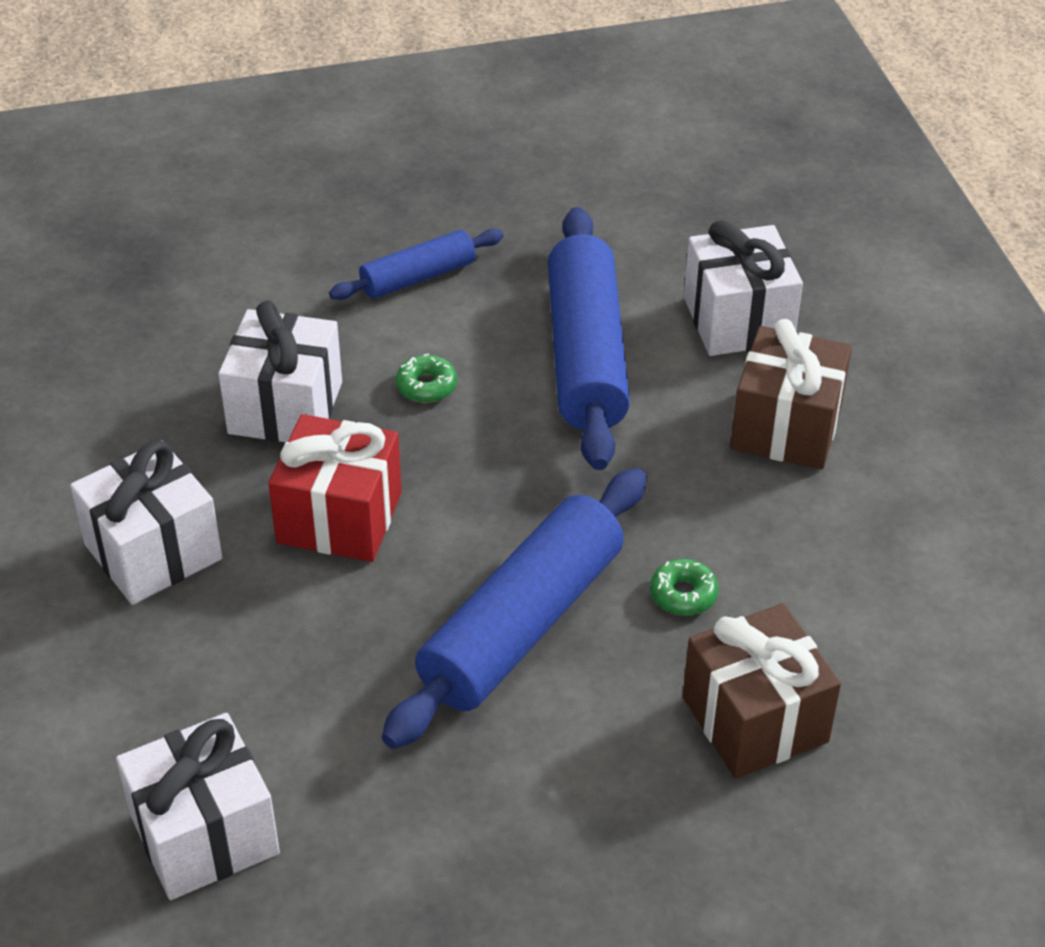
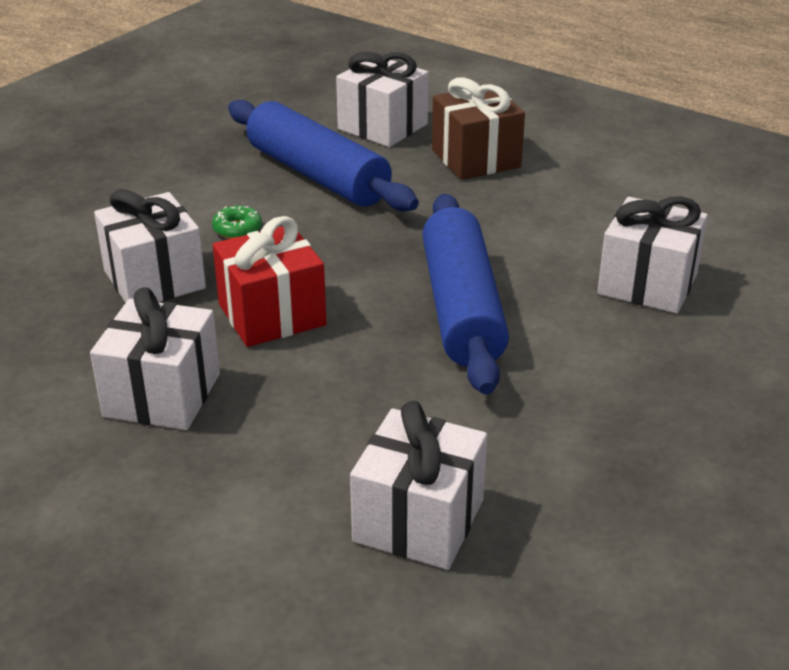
camera: 40 degrees left, 10 degrees down
(418, 277) = (156, 183): blue rolling pin -> none
(683, 594) = (529, 251): green donut -> none
(754, 719) = (647, 284): brown gift -> white gift

